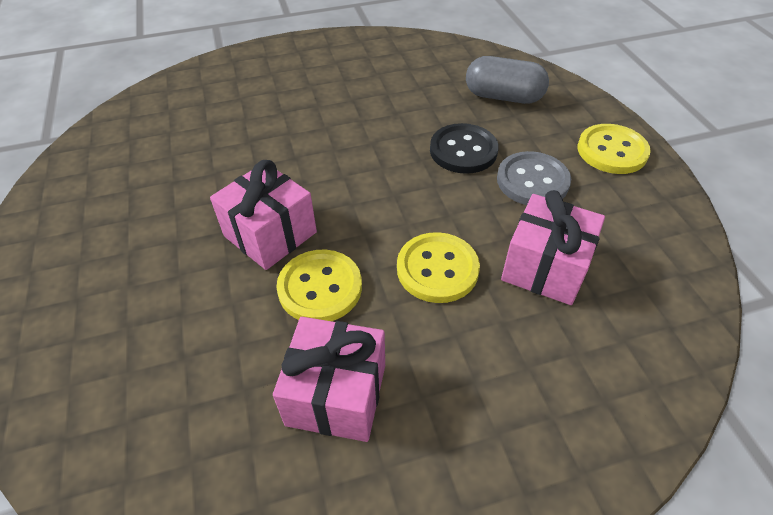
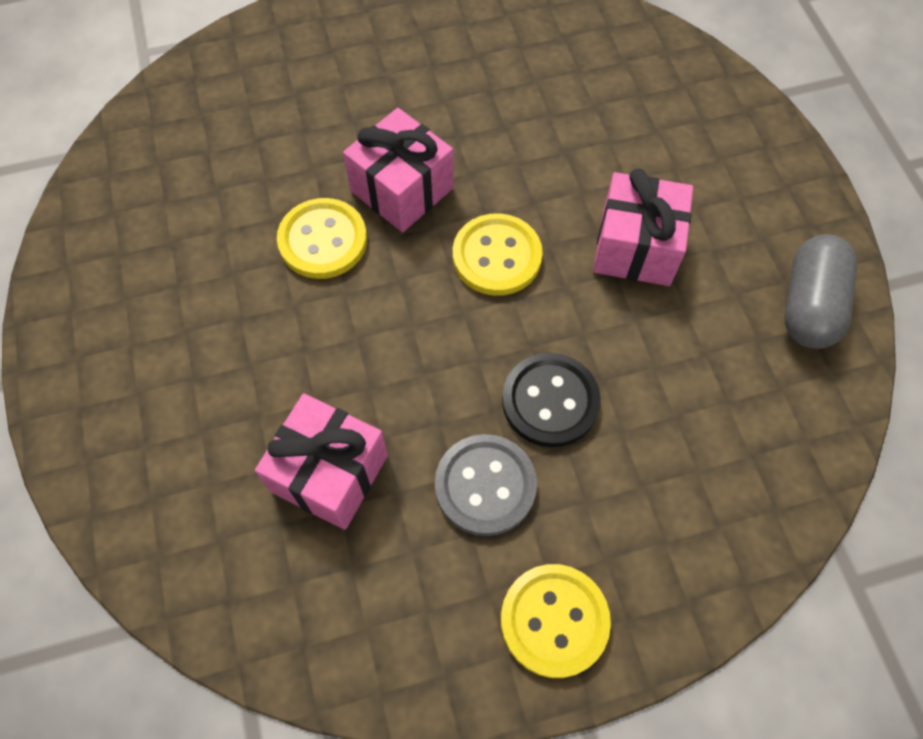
camera: 90 degrees right, 15 degrees up
(336, 394) = (199, 260): pink gift -> pink gift (636, 247)
(437, 269) = (337, 353): yellow button -> yellow button (497, 256)
(503, 97) = (689, 475): grey capsule -> grey capsule (809, 305)

